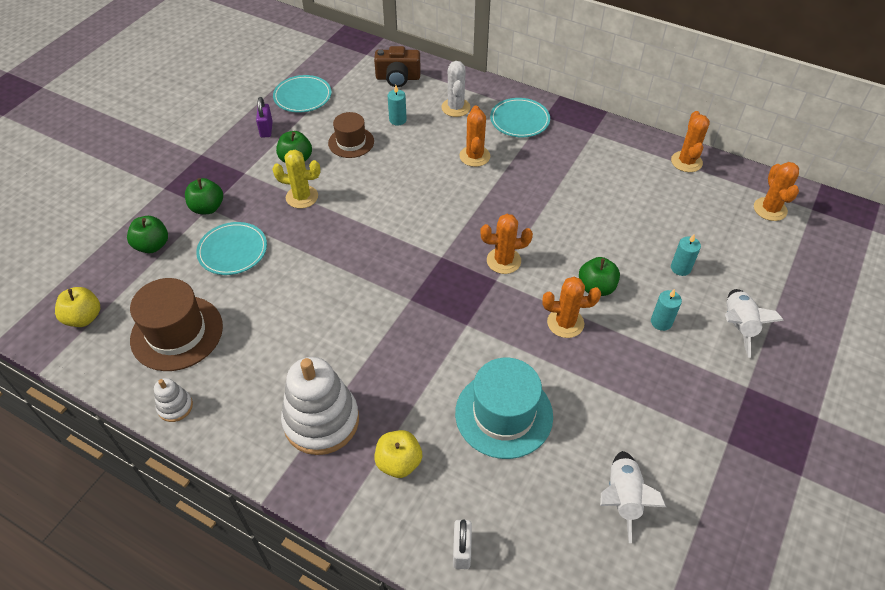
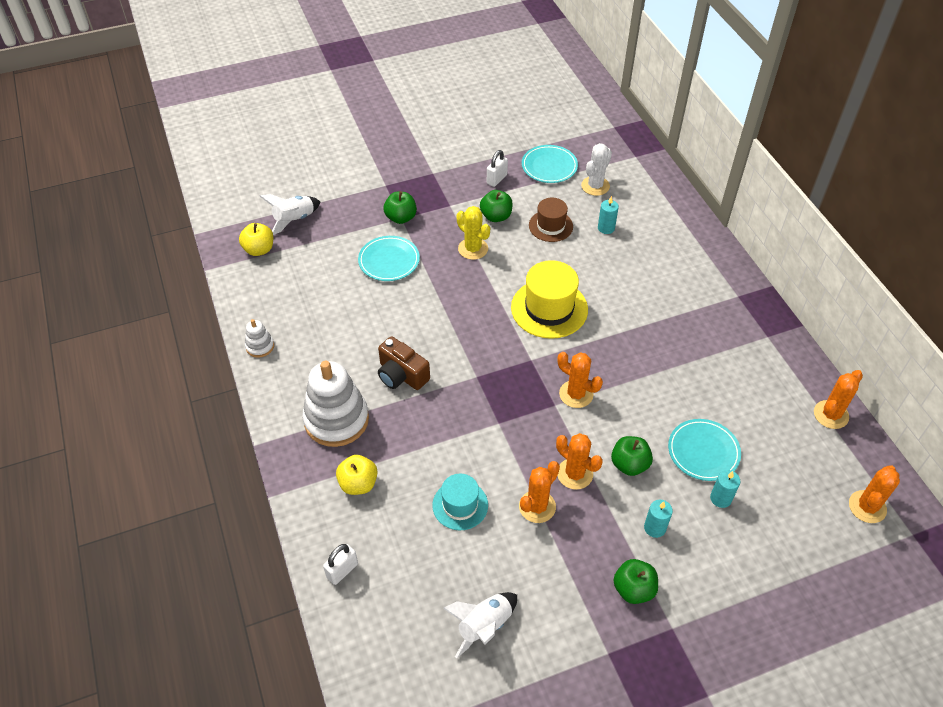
camera: 40 degrees right, 0 degrees up
(152, 245) = (341, 224): green apple -> green apple (633, 589)
(177, 333) = (303, 297): brown hat -> none
(266, 129) = (496, 179): purple padlock -> white padlock
(398, 78) = (642, 191): brown camera -> brown camera (401, 375)
(415, 207) = (549, 308): none -> yellow hat
(455, 107) = (665, 244): white cactus -> white cactus (595, 186)
(474, 156) = (639, 295): orange cactus -> orange cactus (537, 507)
(504, 414) = (460, 505): turquoise hat -> turquoise hat, size x0.62
(519, 120) = (711, 287): turquoise plate -> turquoise plate (703, 451)
(738, 326) = (719, 578): white rocket -> white rocket (294, 220)

